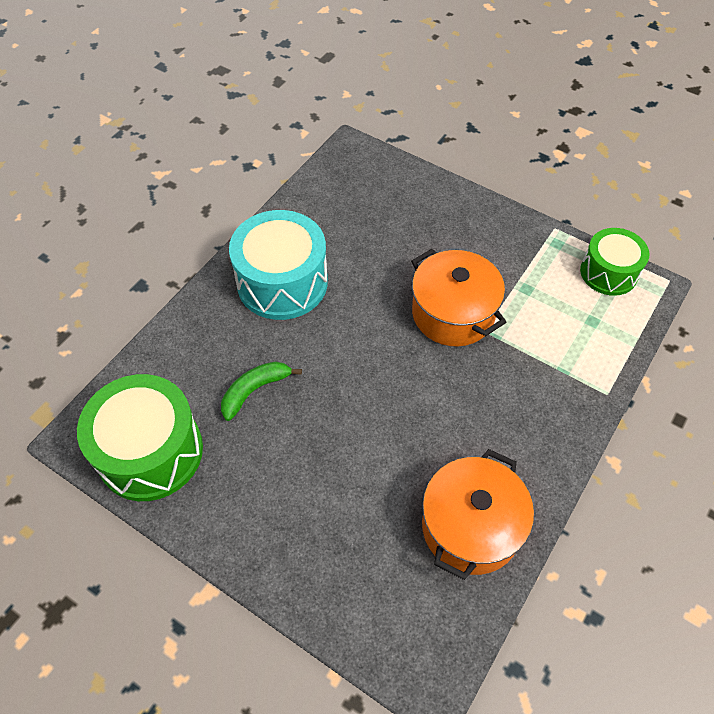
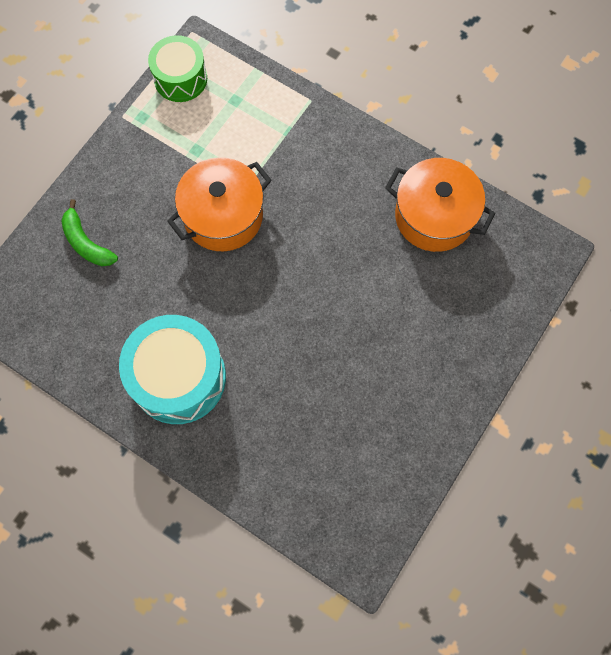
camera: 90 degrees left, 15 degrees up
(150, 451) = (374, 488): green drum -> none
(255, 390) = (308, 396): green banana -> green banana (86, 242)

